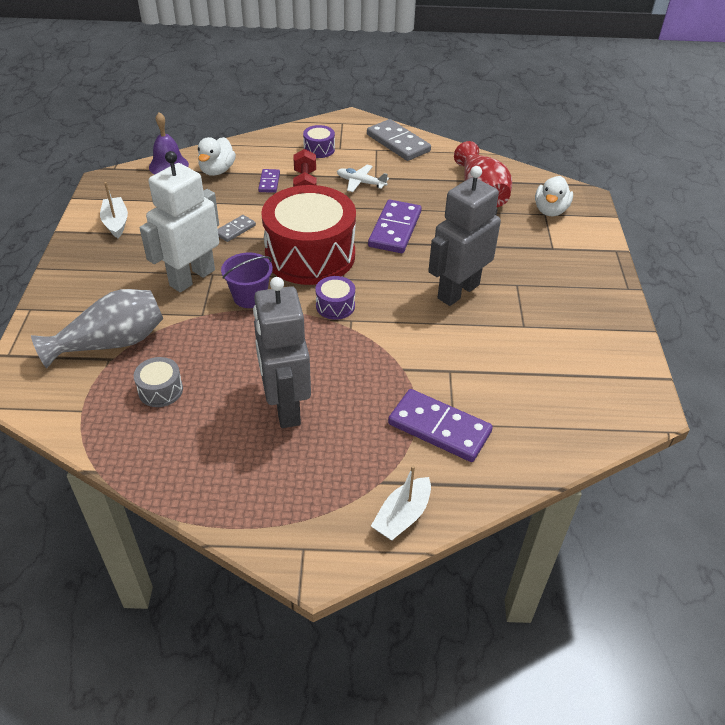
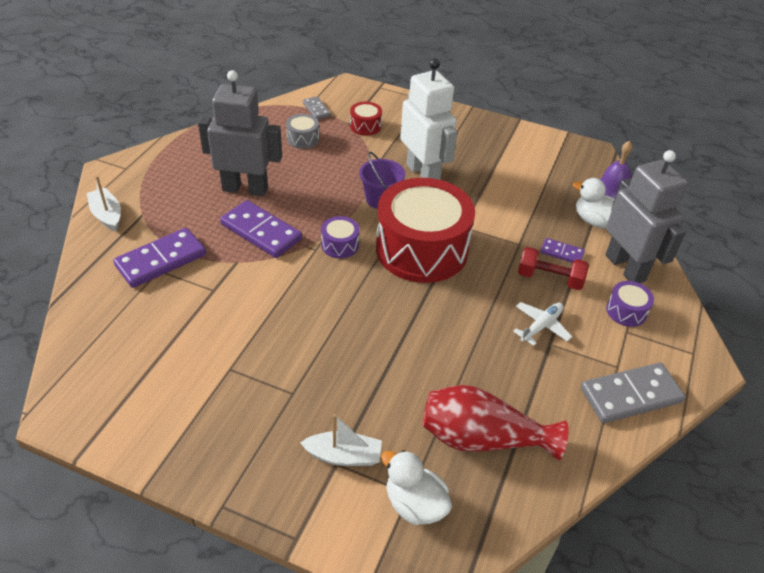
camera: 110 degrees right, 0 degrees up
(111, 343) = (365, 126): grey vase -> red drum
(116, 223) = (520, 148): white boat -> white boat (343, 456)
(235, 230) = (483, 211): grey domino -> grey domino (316, 109)
(395, 229) = (438, 325): purple domino -> purple domino (261, 232)
(458, 291) = (310, 337): grey robot -> grey robot (625, 267)

